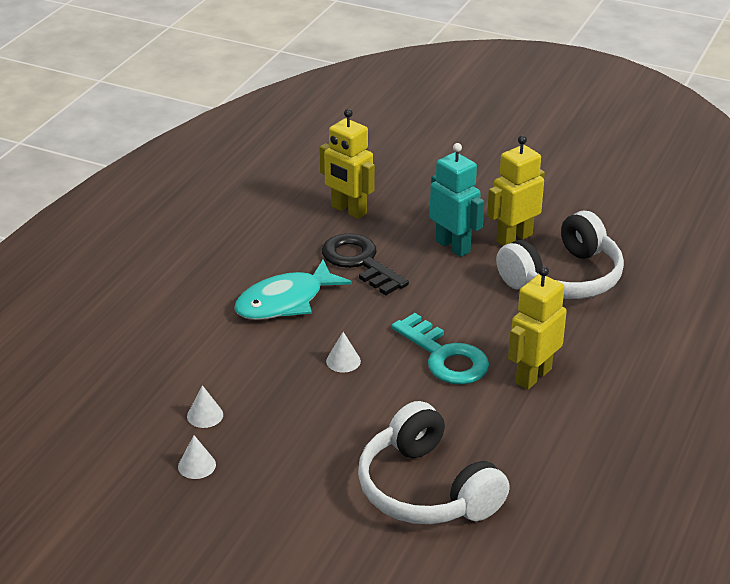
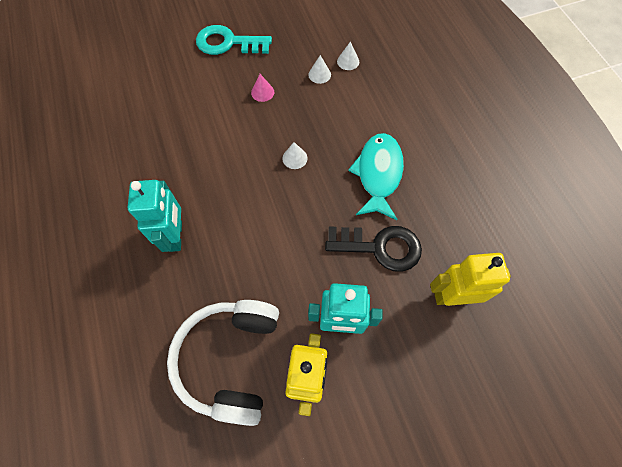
camera: 135 degrees right, 30 degrees up
(197, 465) = (289, 50): white cone -> white cone (348, 61)
(292, 441) = (262, 92): none -> pink cone
(426, 489) = (170, 115): white headphones -> none
(445, 357) = (242, 208): turquoise key -> turquoise key (228, 43)
(533, 376) = (176, 236): yellow robot -> turquoise robot

